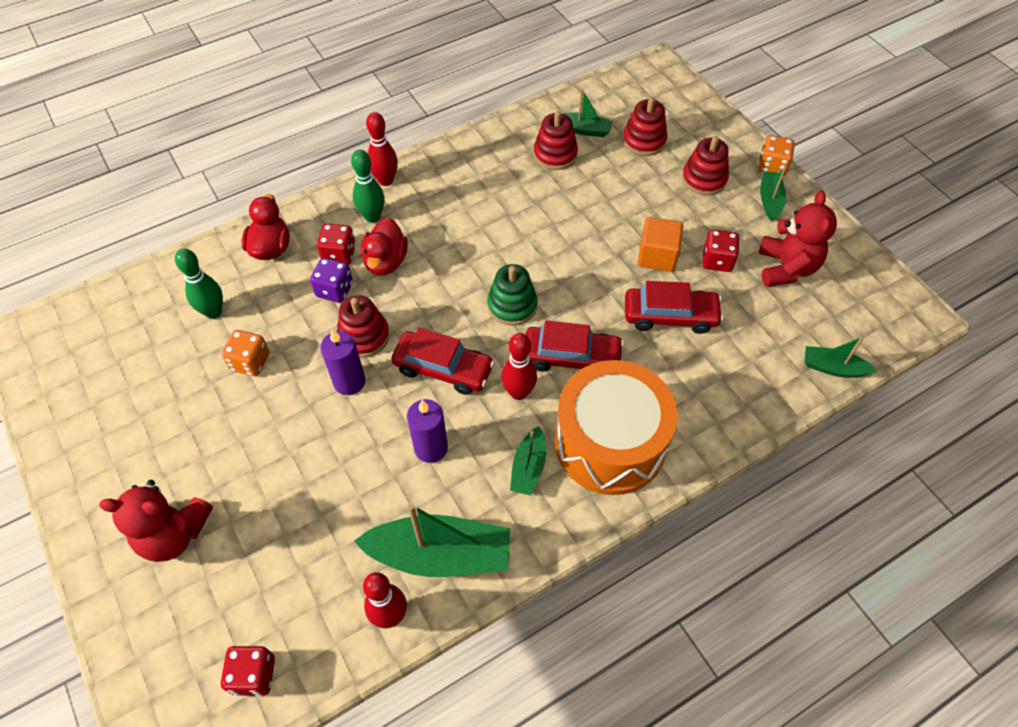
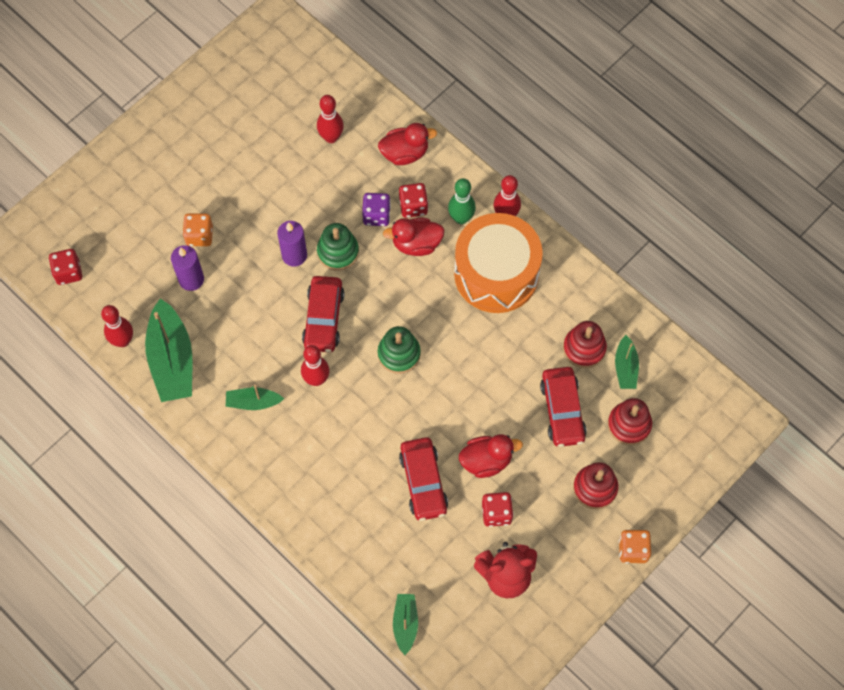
camera: 75 degrees right, 10 degrees up
(174, 534) = (148, 187): red teddy bear -> none
(213, 312) = (331, 137): green bowling pin -> red bowling pin
(250, 362) = (293, 181): orange dice -> orange dice (199, 235)
(364, 336) = (338, 252): red stacking toy -> green stacking toy
(431, 448) = (252, 330): purple candle -> purple candle (191, 279)
(571, 357) = (360, 411): red car -> red car (562, 410)
(610, 443) = (288, 456): orange drum -> orange drum (496, 274)
(657, 256) = (486, 461): orange cube -> red duck
(770, 200) = (586, 552): green boat -> none

